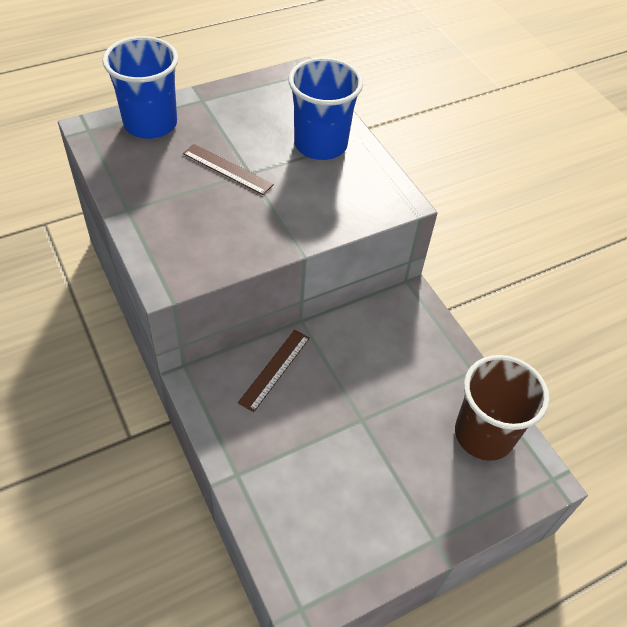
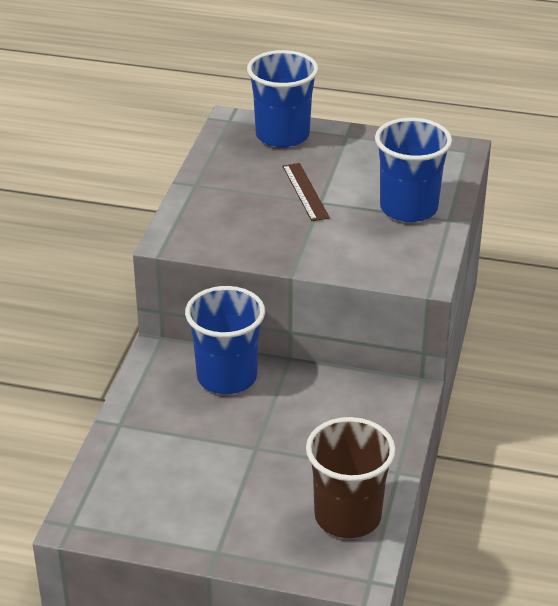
camera: 45 degrees right, 15 degrees down
(274, 369) = (227, 377): brown ruler -> blue cup

